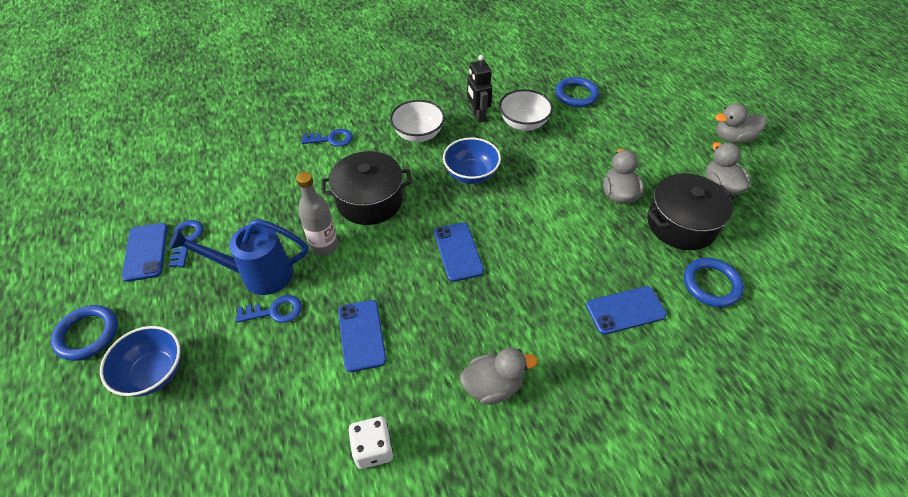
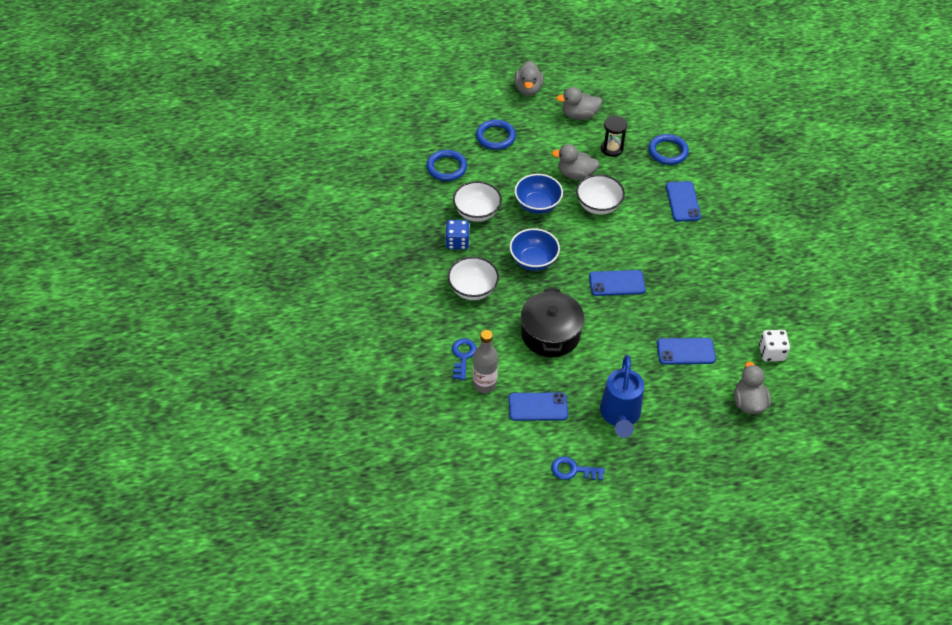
camera: 80 degrees left, 0 degrees up
(87, 334) = (664, 534): blue ring -> blue ring (495, 137)
(146, 252) = (581, 501): blue phone -> blue phone (538, 407)
(154, 373) = (704, 483): blue bowl -> blue bowl (537, 205)
(275, 311) = (657, 405): blue key -> none
(324, 246) = (597, 369): grey bottle -> grey bottle (484, 384)
(478, 115) = (457, 242): black robot -> blue dice
(493, 386) = (733, 284): grey duck -> grey duck (748, 402)
(577, 221) = (598, 205): none -> white bowl
(681, 224) = (612, 149): black pot -> black hourglass

